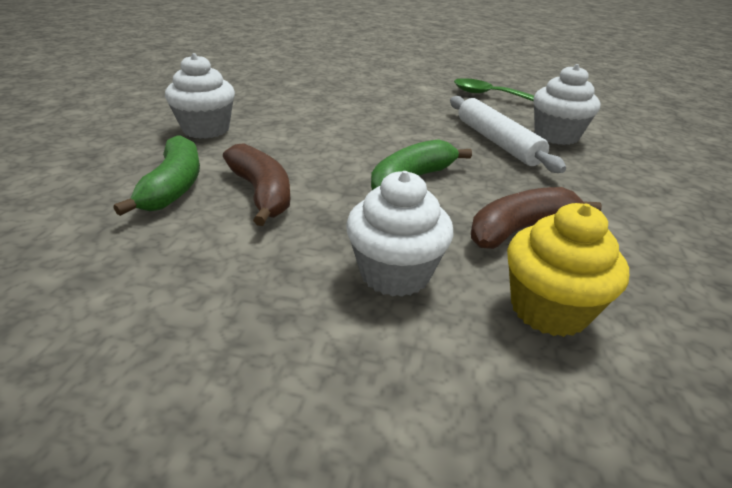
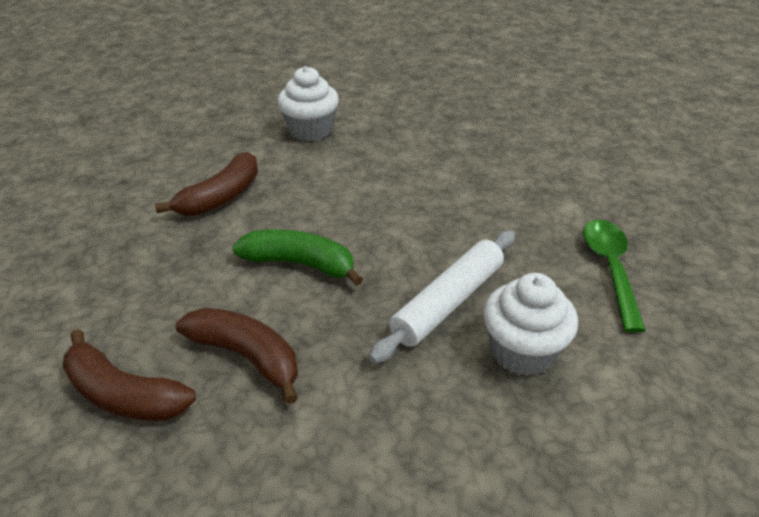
camera: 65 degrees right, 5 degrees up
(174, 186) = (206, 159): green banana -> none
(395, 273) = (140, 297): white cupcake -> none
(548, 309) = (123, 394): yellow cupcake -> brown banana

